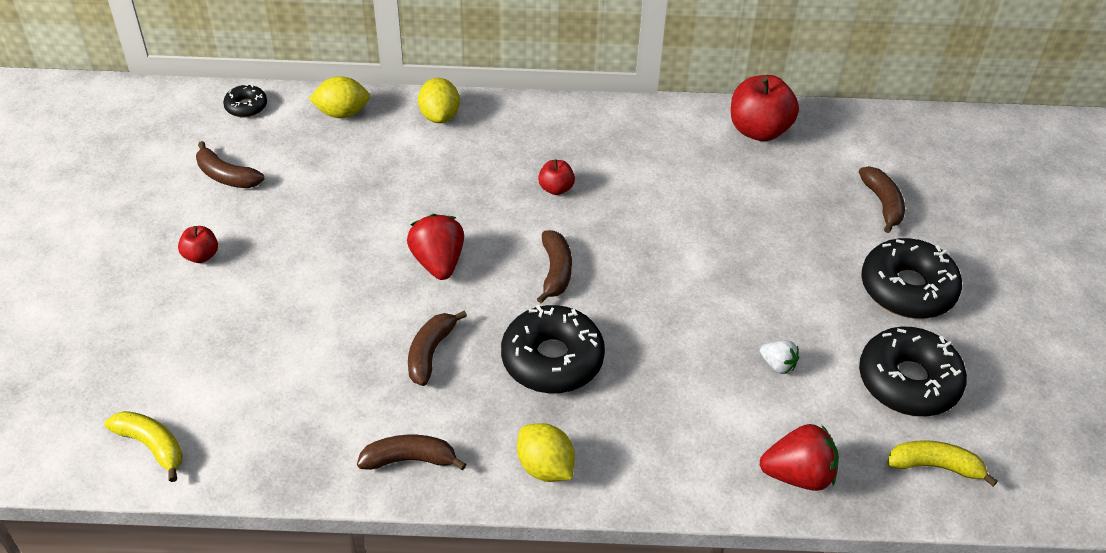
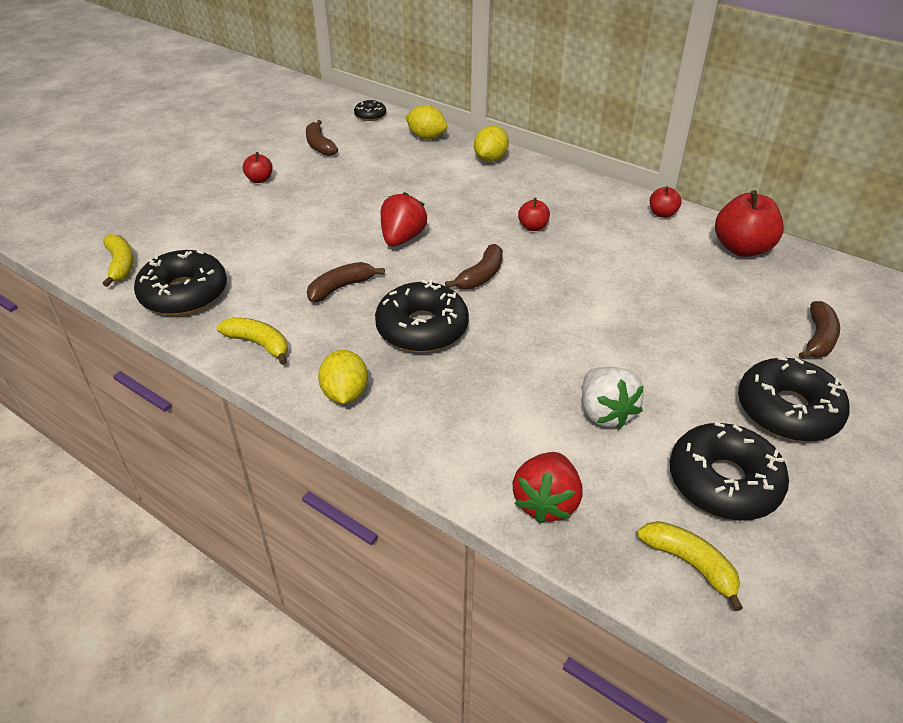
camera: 35 degrees right, 5 degrees down
(267, 444) = (184, 294): none -> black donut
(410, 459) = (259, 344): brown banana -> yellow banana
(662, 118) = (662, 214): none -> red apple
(778, 365) = (605, 413): white strawberry -> white strawberry, size x1.78
(798, 475) = (546, 502): red strawberry -> red strawberry turned 75 degrees clockwise

